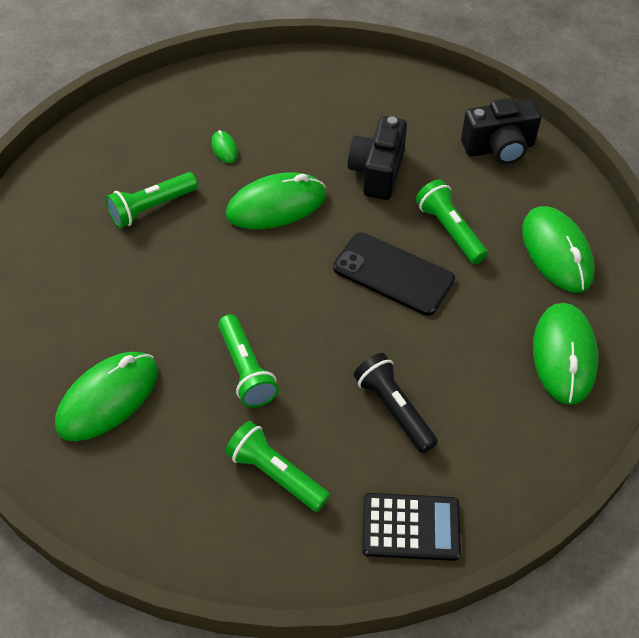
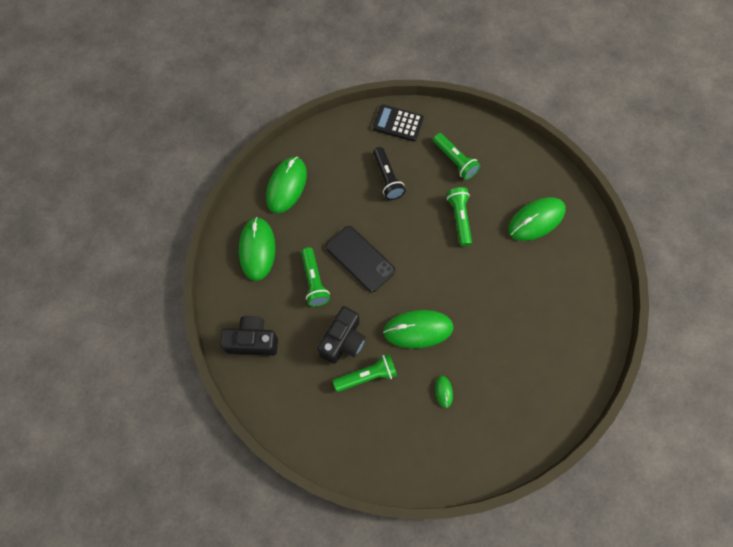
camera: 165 degrees left, 15 degrees up
(151, 208) = (501, 349): green flashlight -> green flashlight (367, 376)

